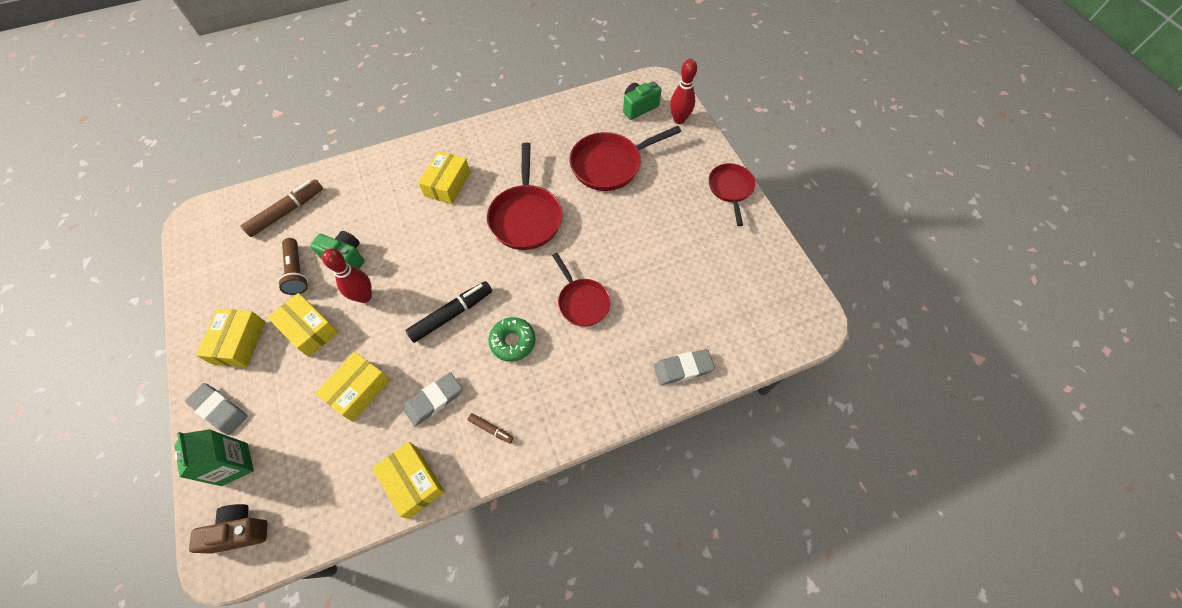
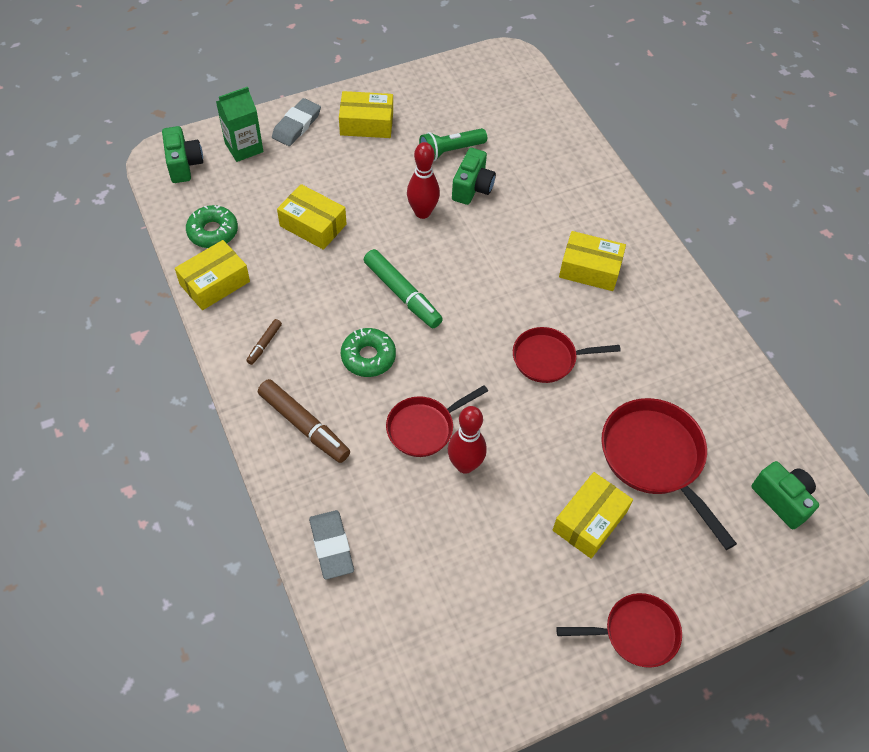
camera: 85 degrees right, 5 degrees down
(240, 531) = (184, 164): brown camera -> green camera
(287, 212) = (528, 127): brown marker -> brown marker (304, 425)
(297, 272) = (450, 151): brown flashlight -> green flashlight
(309, 329) = (381, 174): yellow box -> yellow box (589, 521)
(346, 489) = (213, 232): none -> green donut
(434, 400) = (299, 290): grey eraser -> none
(451, 314) = (402, 294): black marker -> green marker
(526, 217) = (548, 358): red pan -> red pan, size x0.64
(679, 119) = (769, 561): red bowling pin -> red bowling pin (465, 465)

